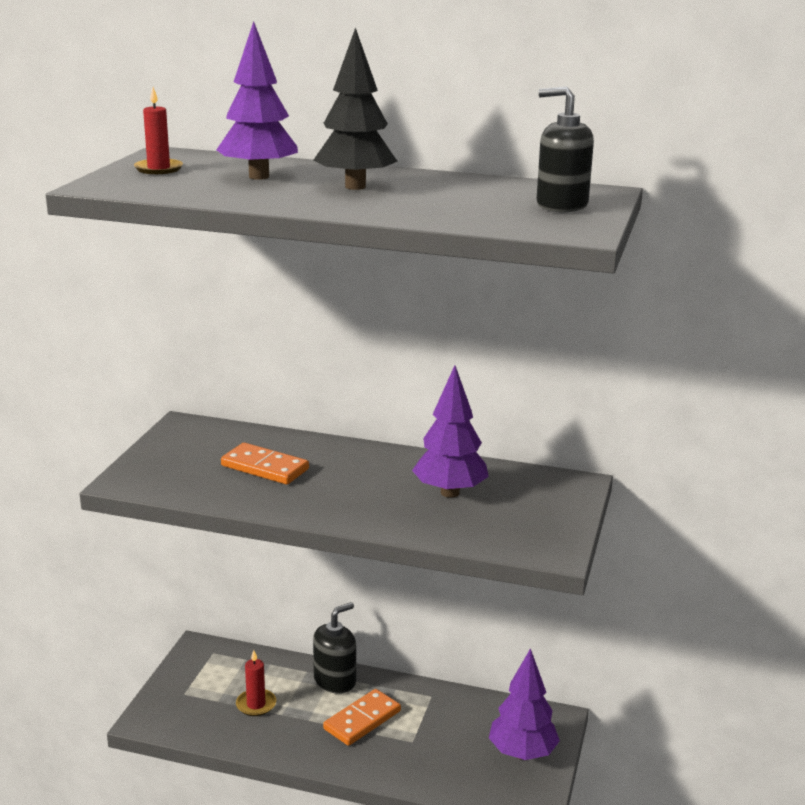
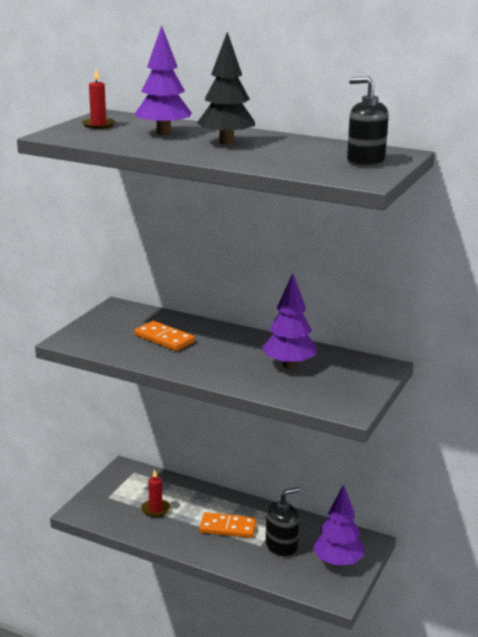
camera: 10 degrees right, 0 degrees up
(335, 681) = (215, 499): black soap dispenser -> black soap dispenser (281, 546)
(362, 720) = (228, 527): orange domino -> orange domino turned 45 degrees clockwise

